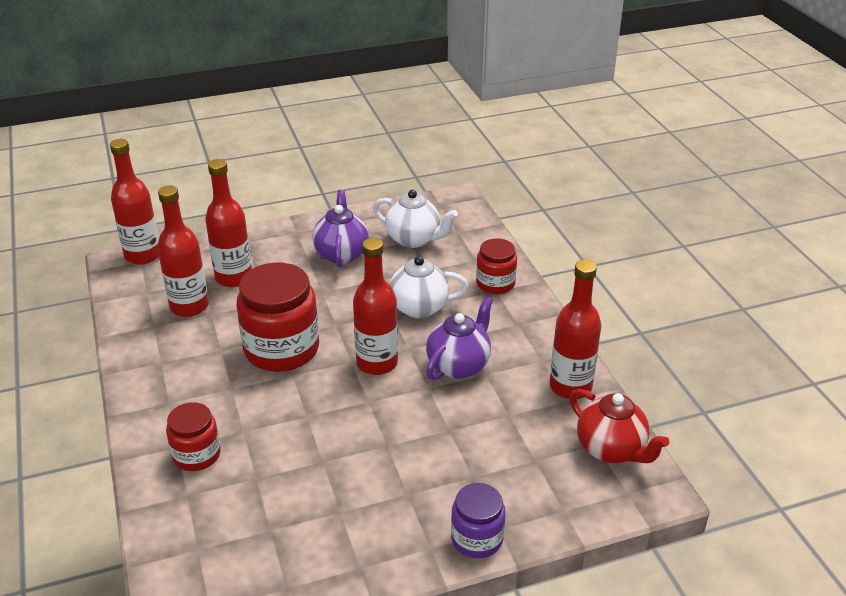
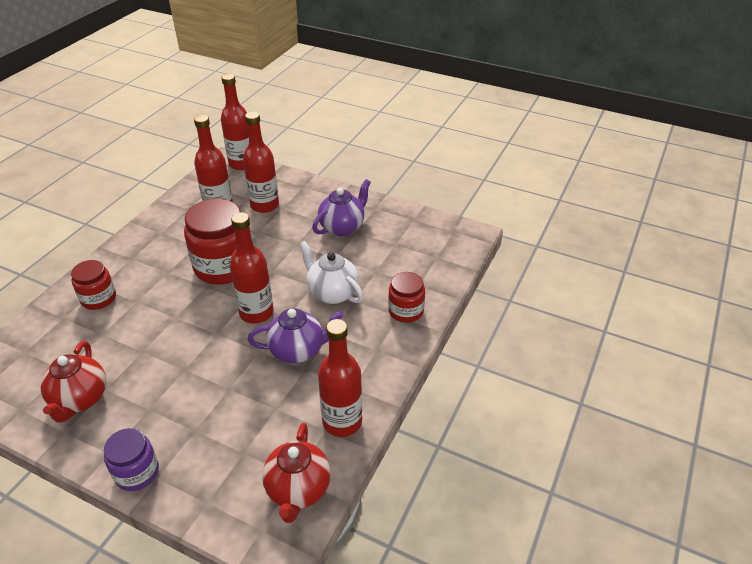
camera: 45 degrees right, 5 degrees up
(331, 536) = (80, 399): none -> red teapot
(414, 239) = (400, 245): white teapot -> none

